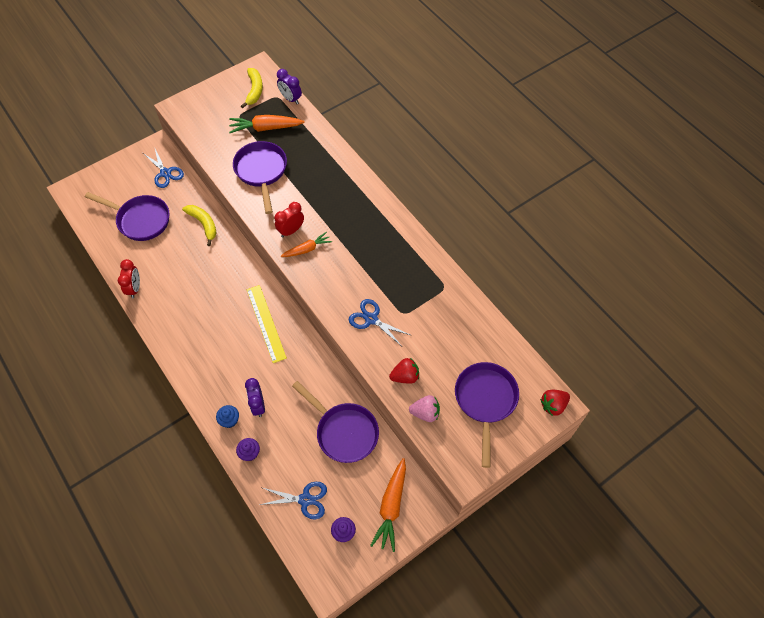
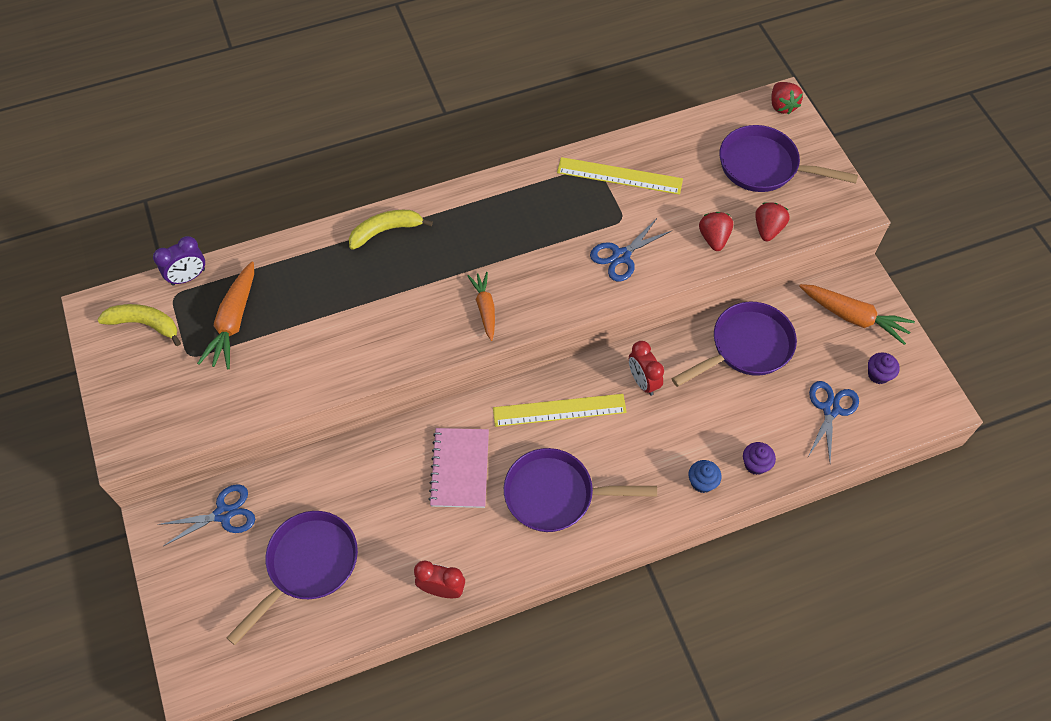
camera: 75 degrees left, 0 degrees up
(204, 224) = (353, 468): yellow banana -> yellow banana (386, 231)
(213, 278) = (460, 469): none -> pink notebook
(258, 405) = (687, 442): purple clock -> none
(261, 172) = (320, 342): purple pan -> purple pan (556, 494)
(291, 230) = (445, 322): red clock -> red clock (643, 381)
(425, 413) = (768, 229): pink strawberry -> red strawberry
(441, 304) = (619, 176): none -> yellow ruler

